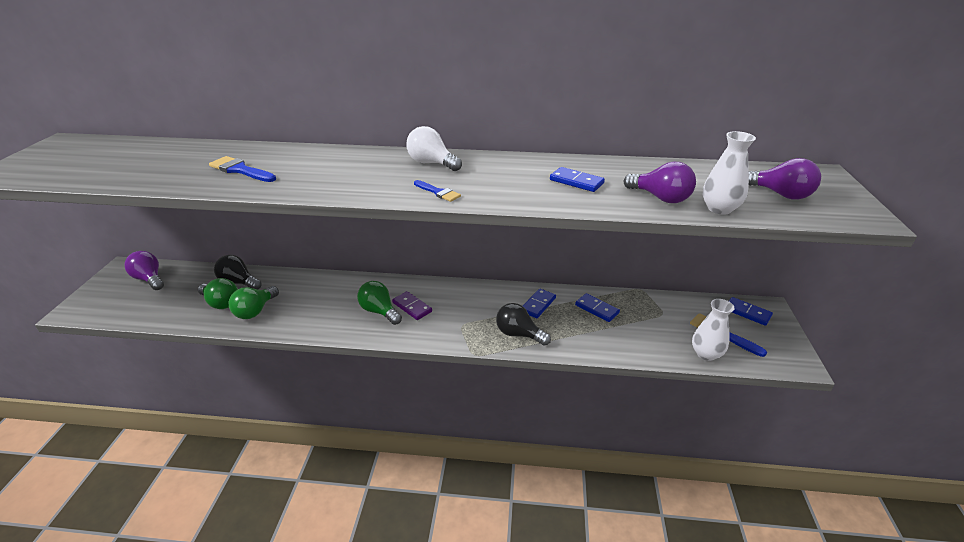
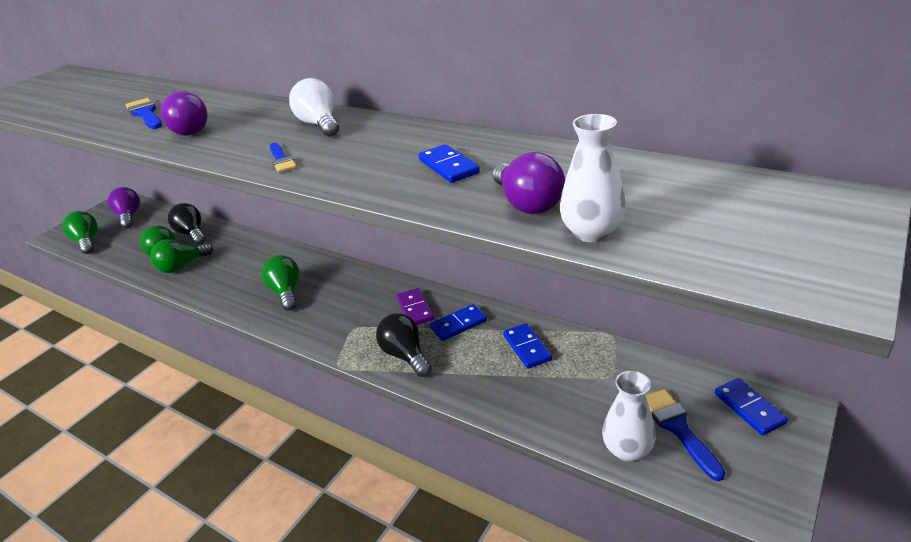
camera: 30 degrees right, 0 degrees up
(120, 310) = (87, 242): none -> green light bulb
(412, 307) = (321, 295): purple domino -> purple domino (415, 309)
(780, 194) = (722, 225): purple light bulb -> purple light bulb (190, 130)

